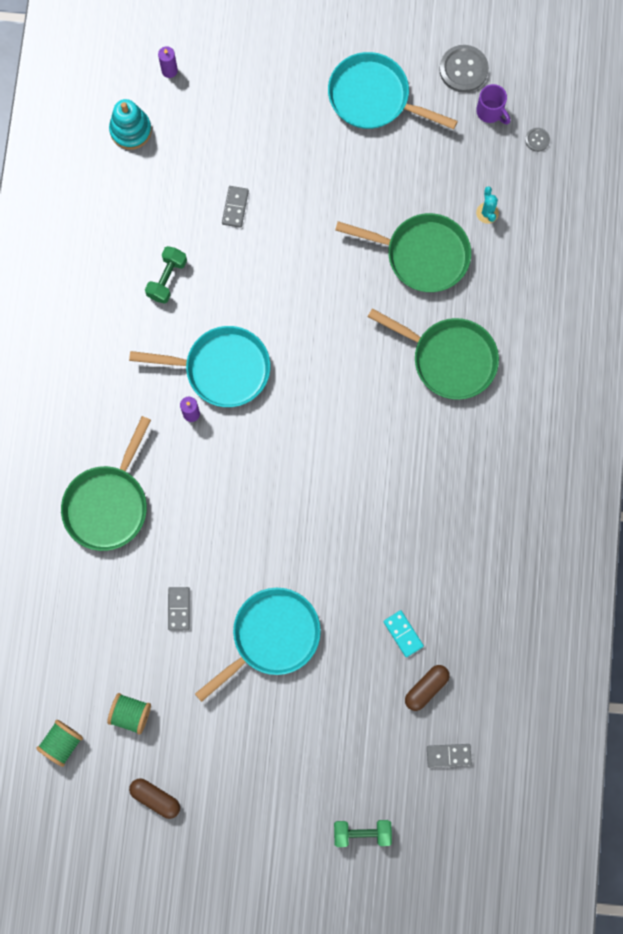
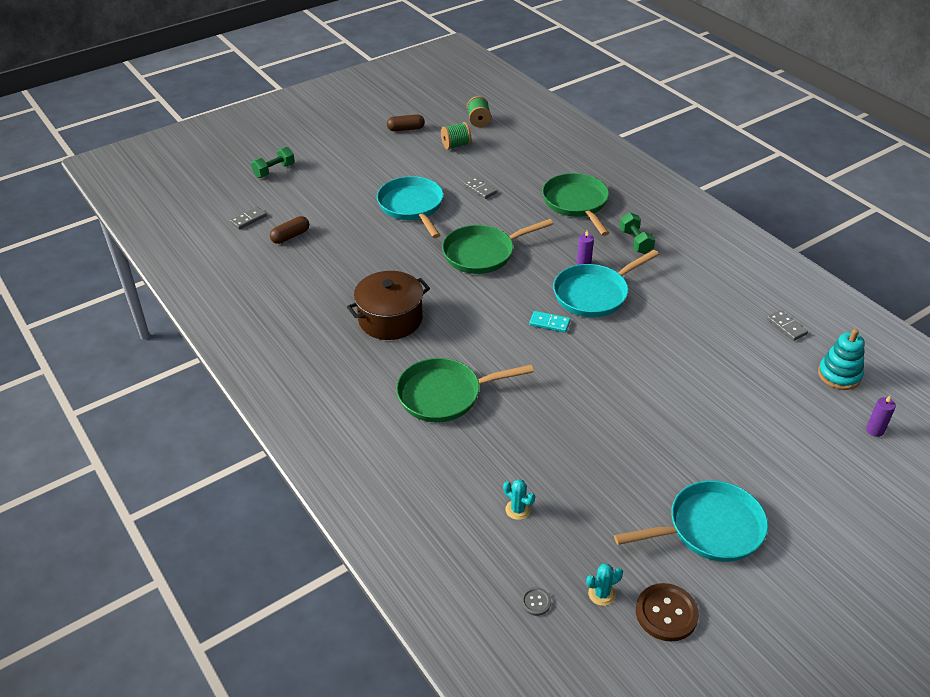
camera: 140 degrees right, 35 degrees down
(167, 279) = (692, 314): green dumbbell -> green dumbbell (635, 242)
(235, 207) = (706, 380): grey domino -> grey domino (786, 327)
(271, 637) = (412, 207): turquoise pan -> turquoise pan turned 150 degrees clockwise
(403, 634) = (330, 249): turquoise domino -> turquoise domino (549, 323)
(421, 255) = (538, 444): green pan -> green pan (483, 253)
(423, 484) = (390, 319): none -> brown pot
(426, 688) = (290, 236): brown capsule -> brown capsule turned 45 degrees clockwise
(463, 69) = (666, 613): grey button -> brown button
(490, 112) = (602, 594): purple mug -> turquoise cactus

